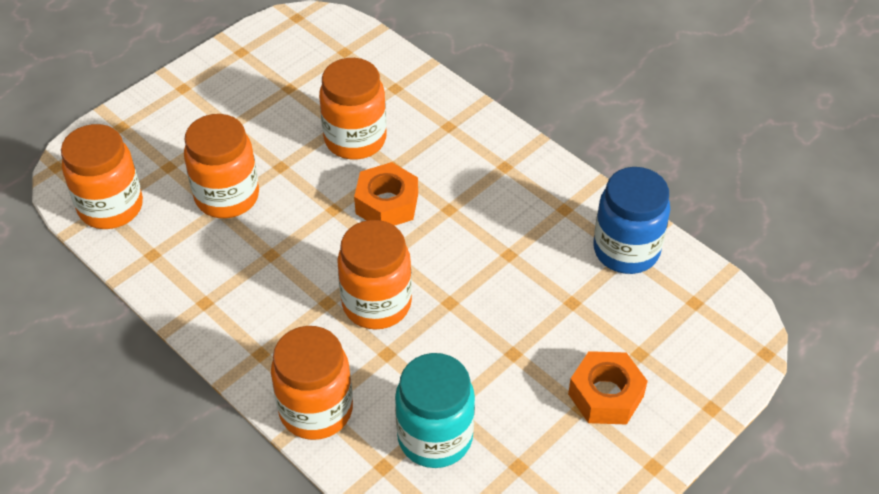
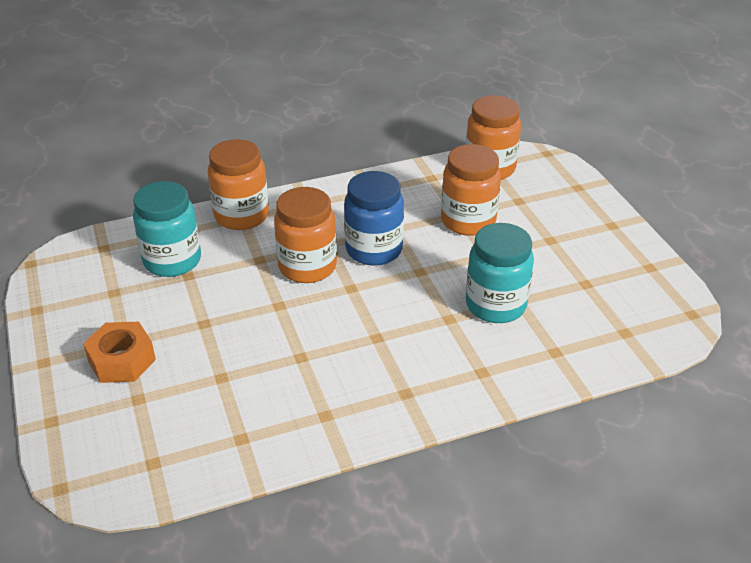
camera: 115 degrees right, 10 degrees down
(355, 139) = (495, 305): orange jar -> turquoise jar
(387, 204) = (406, 302): orange nut -> none
(626, 250) = (246, 439): blue jar -> blue jar (374, 250)

